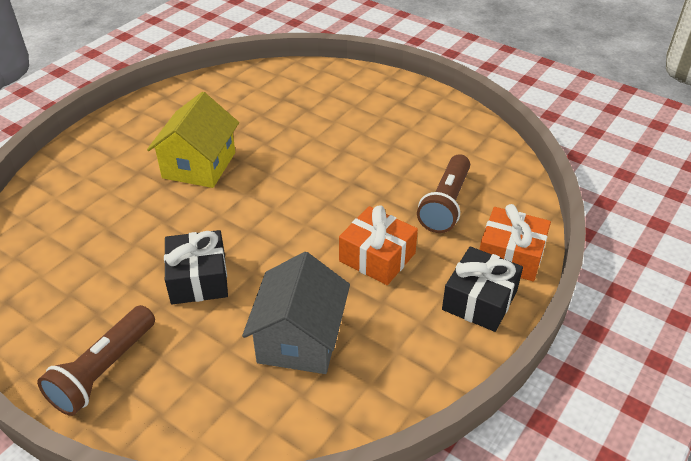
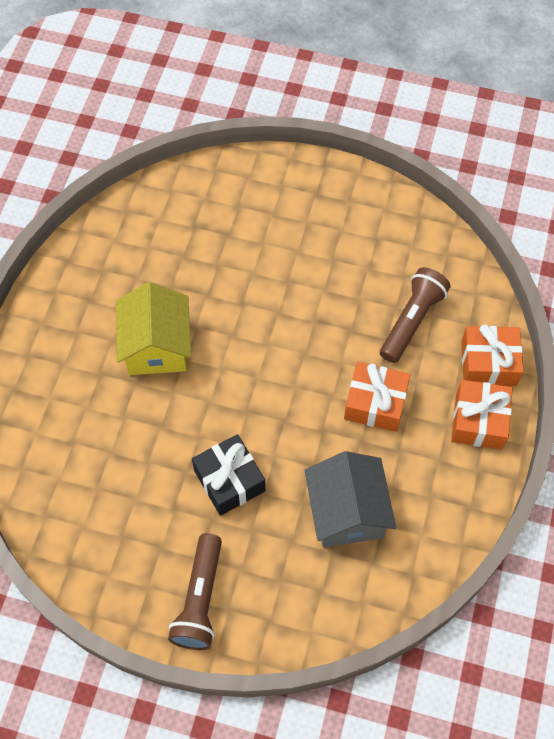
camera: 20 degrees left, 20 degrees up
(445, 204) = (412, 321): brown flashlight -> brown flashlight turned 150 degrees counterclockwise
(479, 300) = (478, 421): black gift -> orange gift

